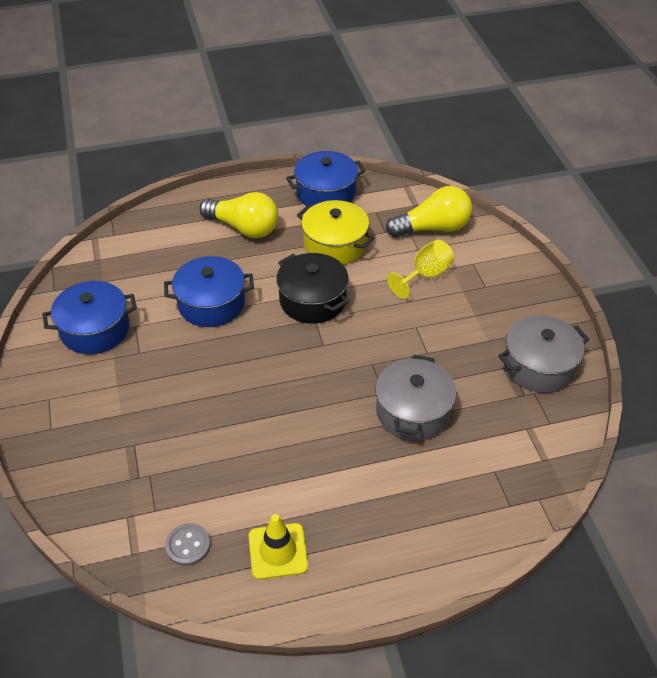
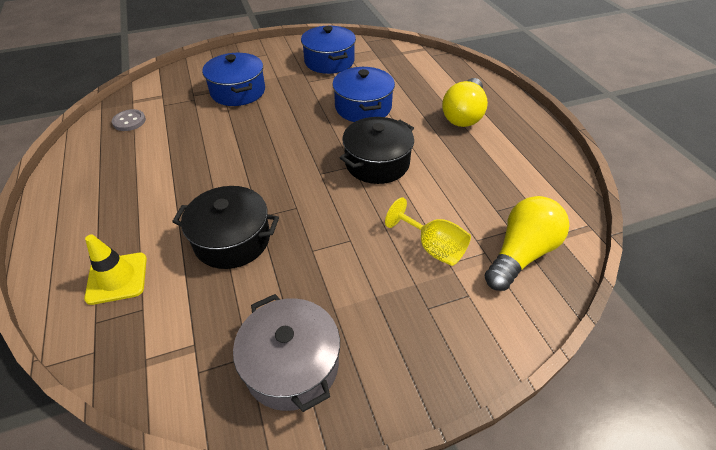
camera: 85 degrees right, 0 degrees up
(278, 551) = (107, 163): yellow traffic cone -> yellow traffic cone (117, 278)
(326, 193) = (540, 162): blue pot -> blue pot (238, 91)
(335, 245) = (460, 173): yellow pot -> none
(413, 411) = (232, 240): grey pot -> black pot
(433, 228) = (521, 254): yellow light bulb -> yellow light bulb turned 120 degrees counterclockwise

